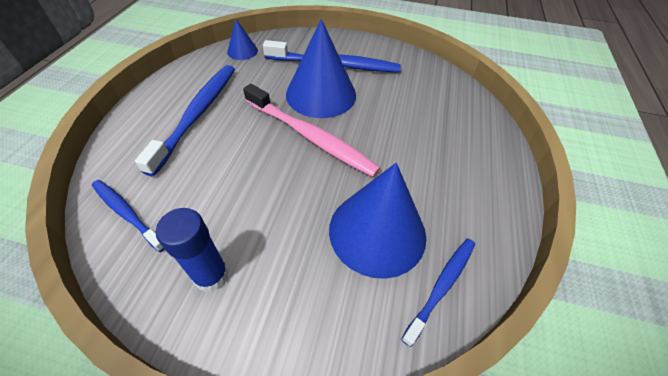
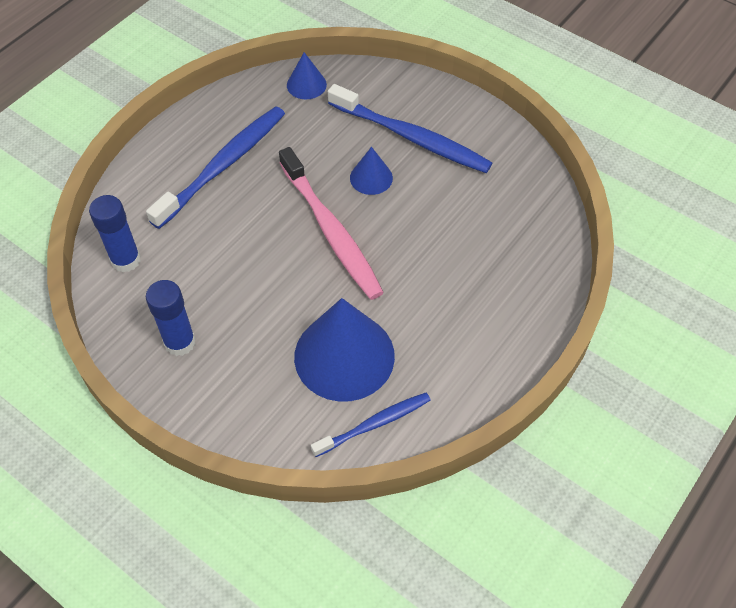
camera: 25 degrees right, 5 degrees up
(127, 213) = (126, 260): blue toothbrush -> blue glue stick
(321, 94) = (371, 178): blue cone -> blue cone, size x0.49

